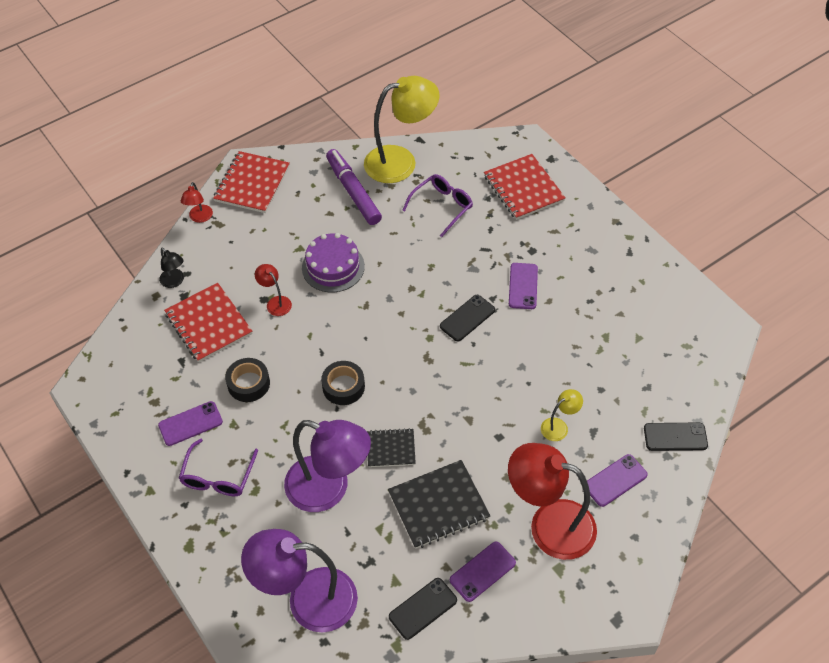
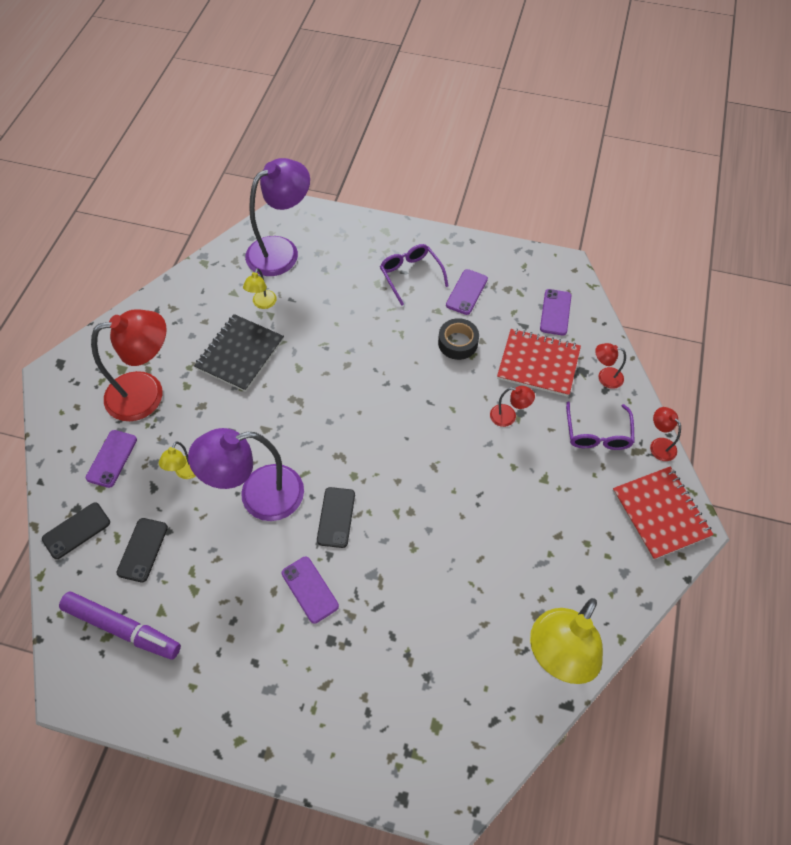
camera: 140 degrees right, 5 degrees up
(175, 281) = (605, 377): black lamp -> red lamp
(329, 489) = (328, 315): purple lamp -> purple lamp (258, 496)
(333, 267) = (497, 482): purple cake -> none
(343, 387) = (385, 388): black tape -> none
(353, 192) = (562, 577): purple marker -> purple marker (122, 628)
(377, 546) = (262, 304): none -> yellow lamp
(391, 448) = (308, 368): black notebook -> none
(423, 608) = (202, 290): black phone -> black phone (142, 550)
(441, 207) = (462, 626): purple glasses -> purple glasses (597, 433)
(482, 571) = (176, 334): purple phone -> purple phone (555, 312)
(523, 188) = (399, 722): red notebook -> none

